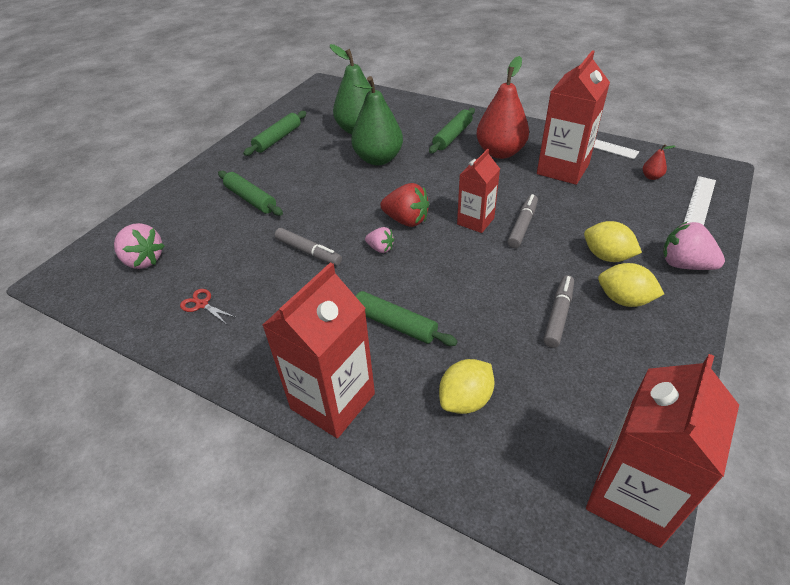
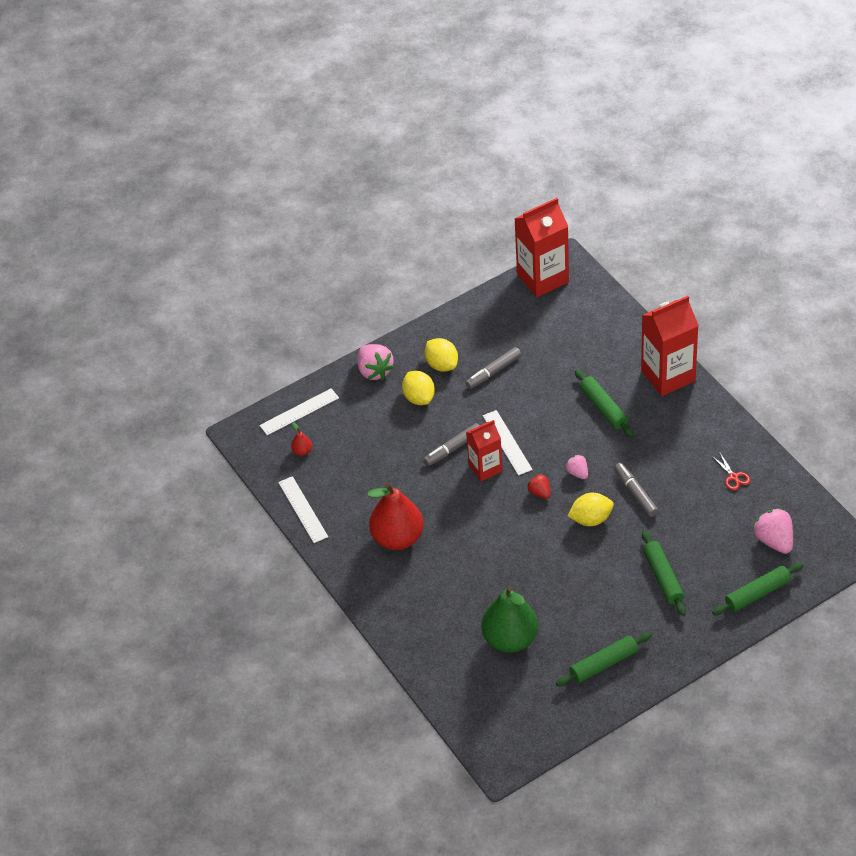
camera: 150 degrees left, 5 degrees up
(378, 159) = (517, 581): green pear -> none
(406, 220) = (539, 492): red strawberry -> red strawberry, size x0.58
(452, 136) = (422, 583): green rolling pin -> green rolling pin (757, 593)
(465, 400) = (590, 347): yellow lemon -> yellow lemon (591, 519)
(474, 249) = (507, 442): none -> white ruler
(562, 169) = (364, 492): red carton -> none

